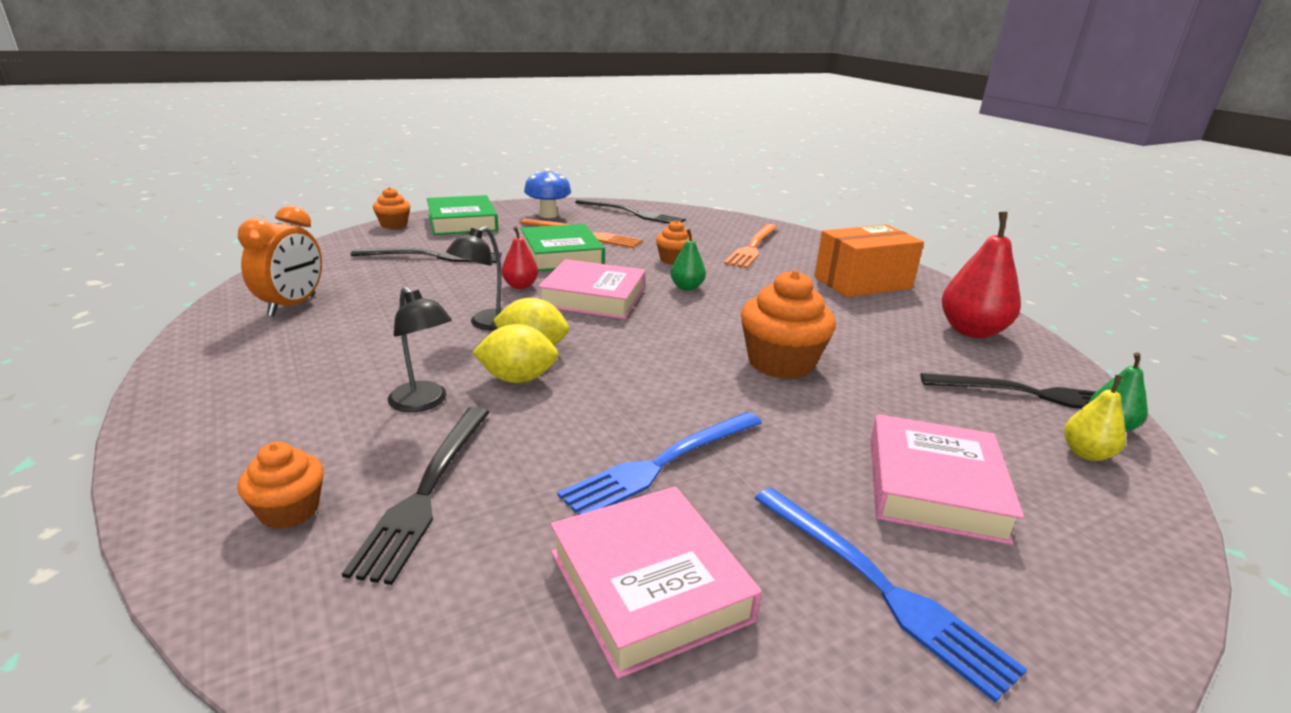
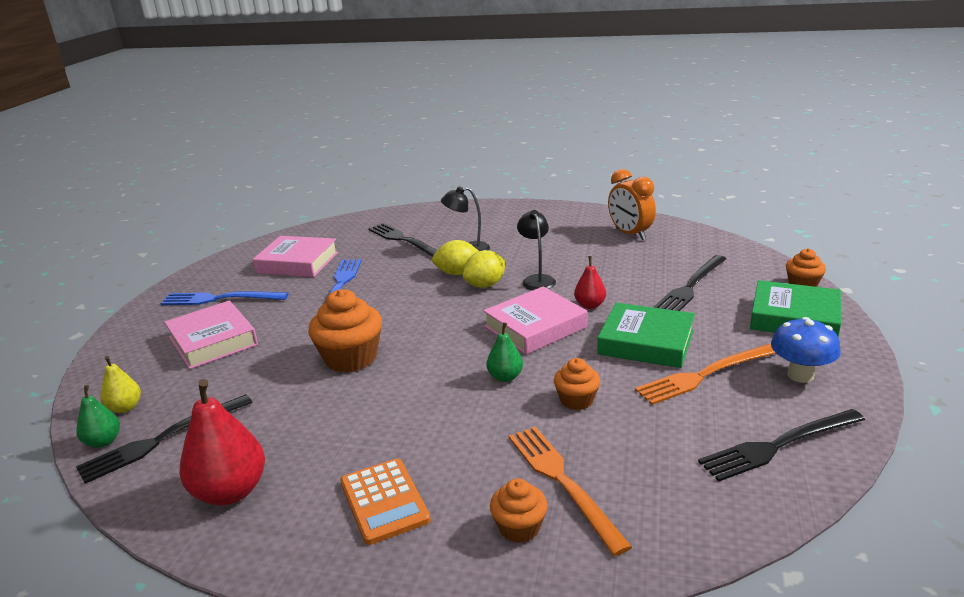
camera: 135 degrees right, 0 degrees up
(289, 510) = (429, 220): orange cupcake -> orange cupcake (519, 528)
(517, 379) = (458, 273): yellow lemon -> yellow lemon turned 45 degrees clockwise
(862, 283) = (384, 501): orange box -> orange calculator

